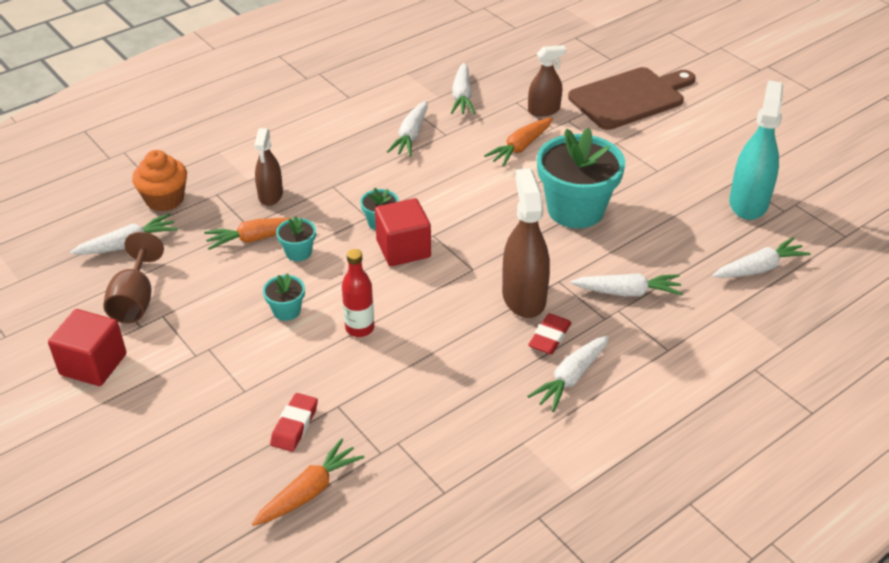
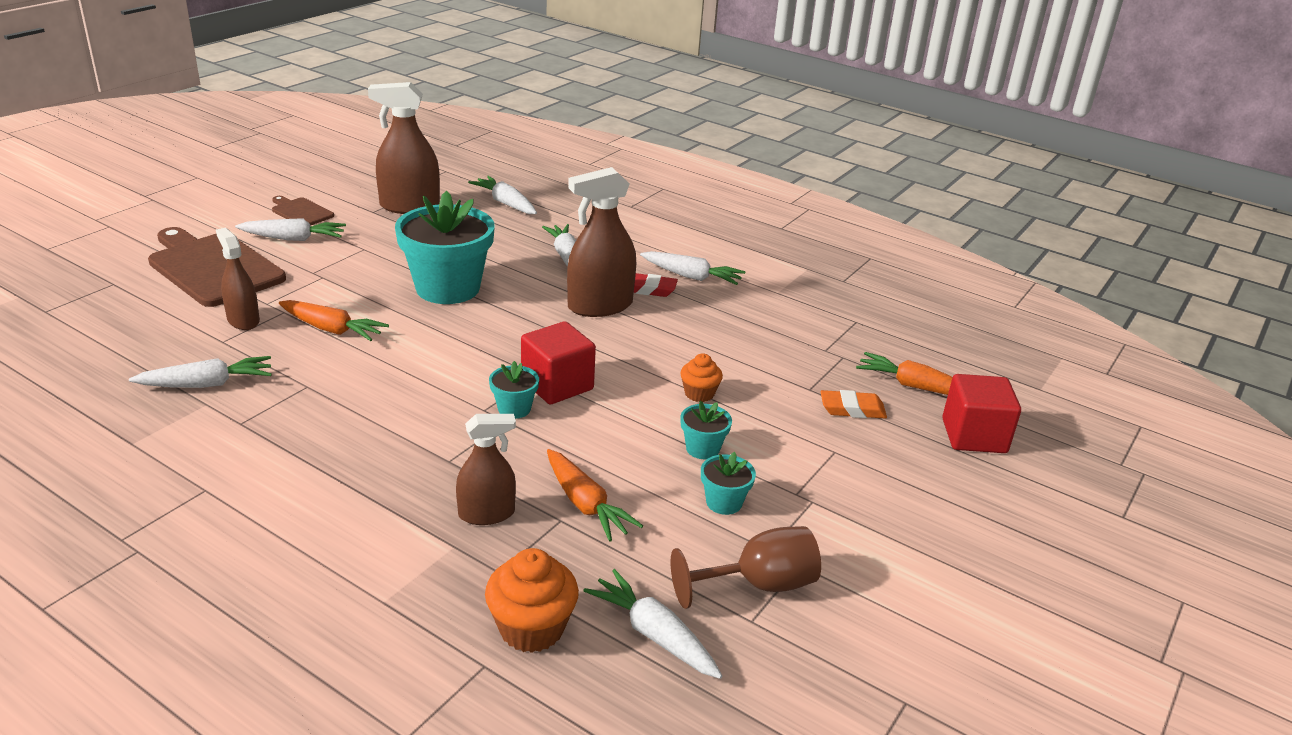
camera: 110 degrees left, 10 degrees down
(93, 364) = (886, 585): red cube -> red cube (974, 436)
(295, 425) = (852, 409): red eraser -> orange eraser
(298, 252) = (597, 461): turquoise flower pot -> turquoise flower pot (724, 502)
(359, 328) = (699, 393): red bottle -> orange cupcake
(411, 136) = (314, 413): white carrot -> white carrot (293, 239)
(735, 140) = (301, 212): none -> brown cutting board
(748, 203) = (409, 207): turquoise spray bottle -> brown spray bottle

